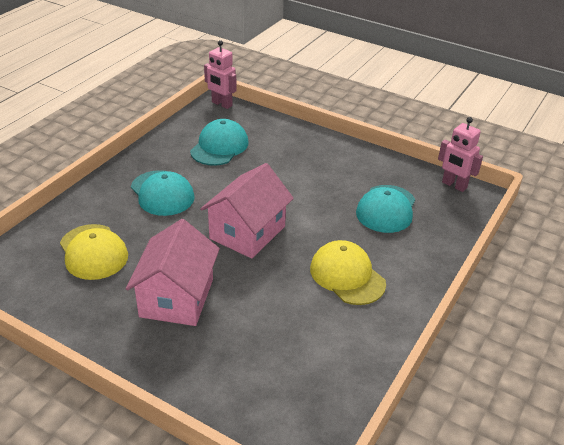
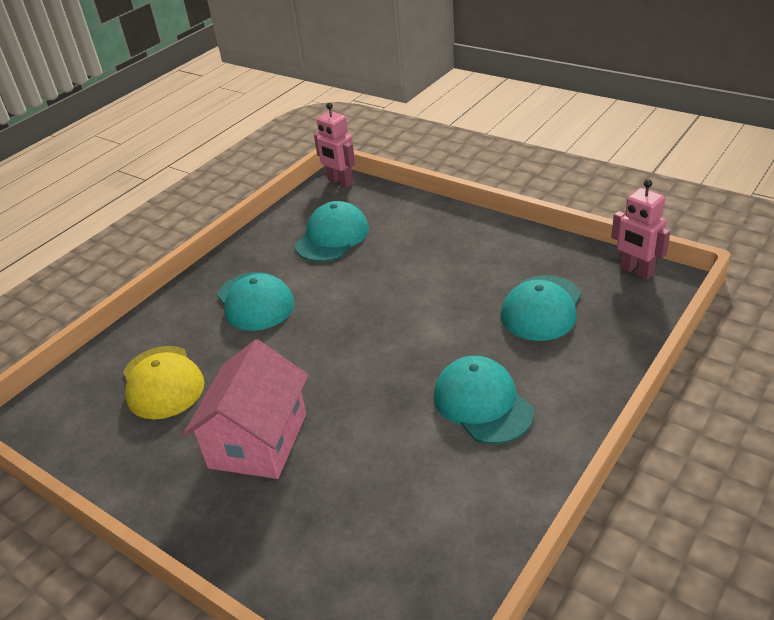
camera: 10 degrees right, 0 degrees up
(247, 232) = (356, 348): pink house -> none
(347, 276) = (482, 403): yellow cap -> turquoise cap

